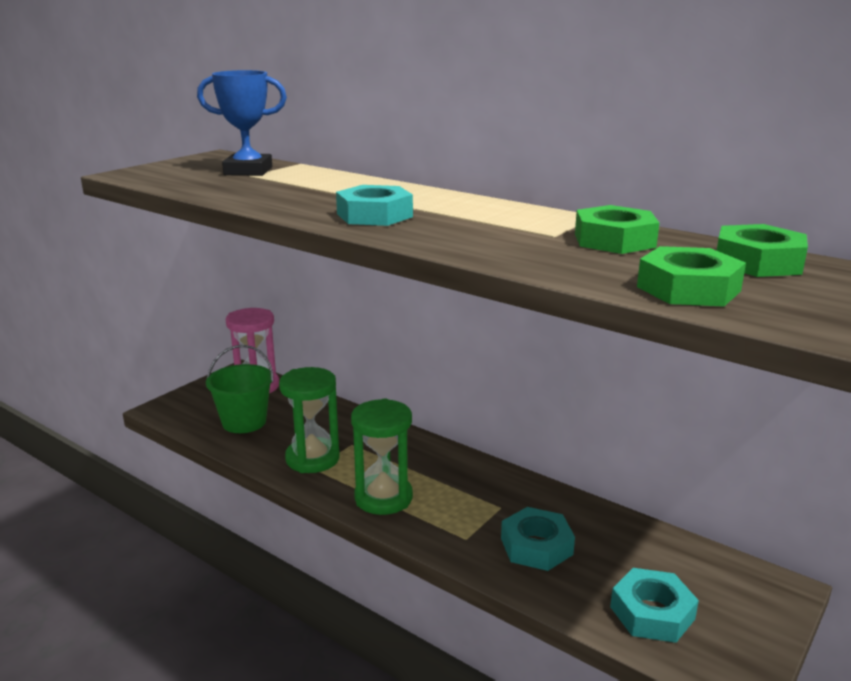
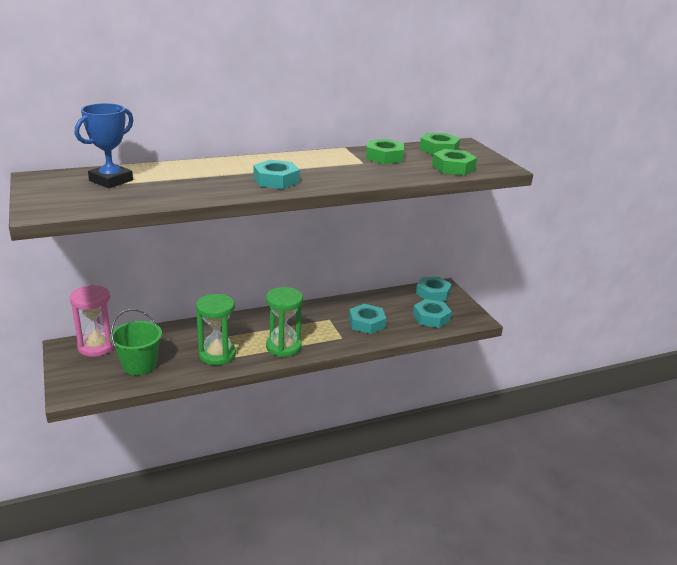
camera: 60 degrees left, 5 degrees up
(737, 584) = (433, 293): none -> turquoise nut

